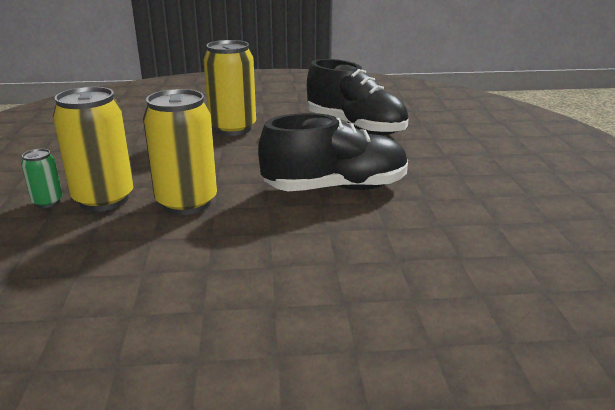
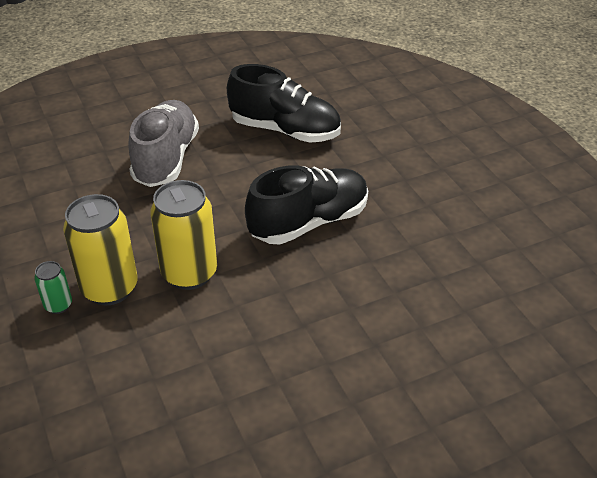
camera: 20 degrees left, 15 degrees up
(233, 129) = (166, 159): yellow can -> grey shoe

